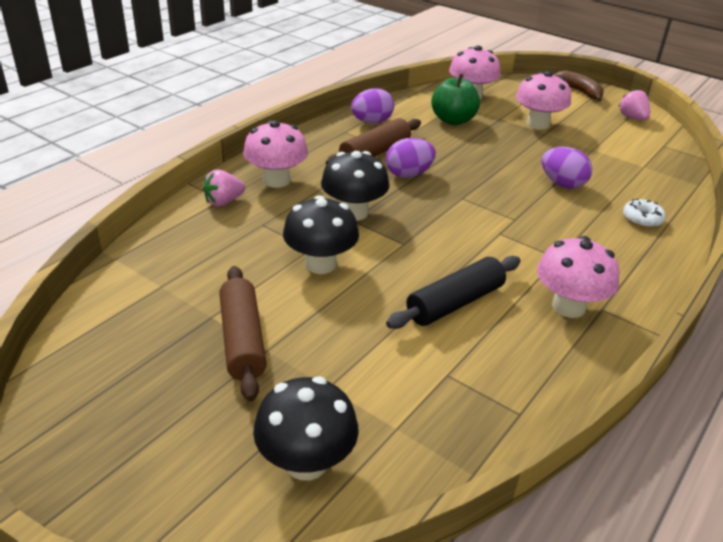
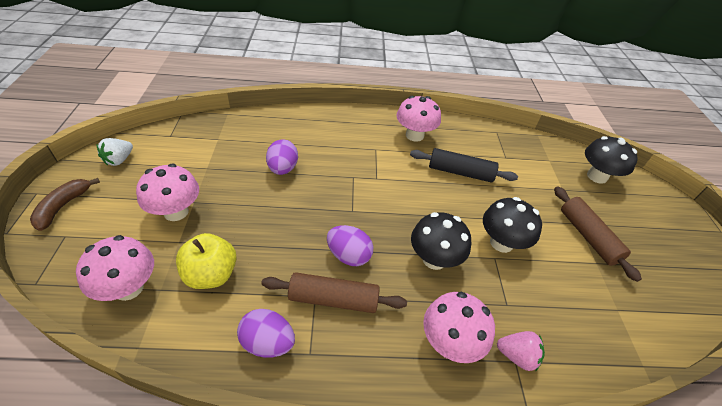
camera: 130 degrees left, 10 degrees up
(243, 340) = (588, 237): brown rolling pin -> brown rolling pin turned 60 degrees counterclockwise
(453, 120) = (211, 275): green apple -> yellow apple
(632, 118) = (119, 160): pink strawberry -> white strawberry
(642, 219) = (298, 127): white donut -> none

